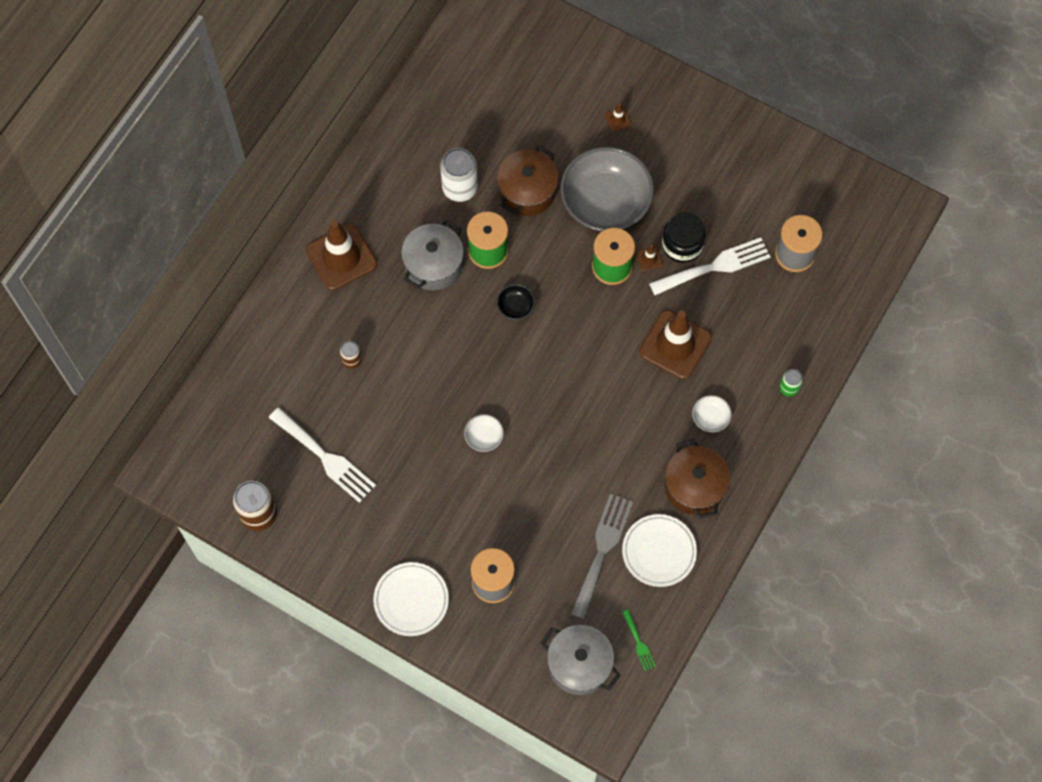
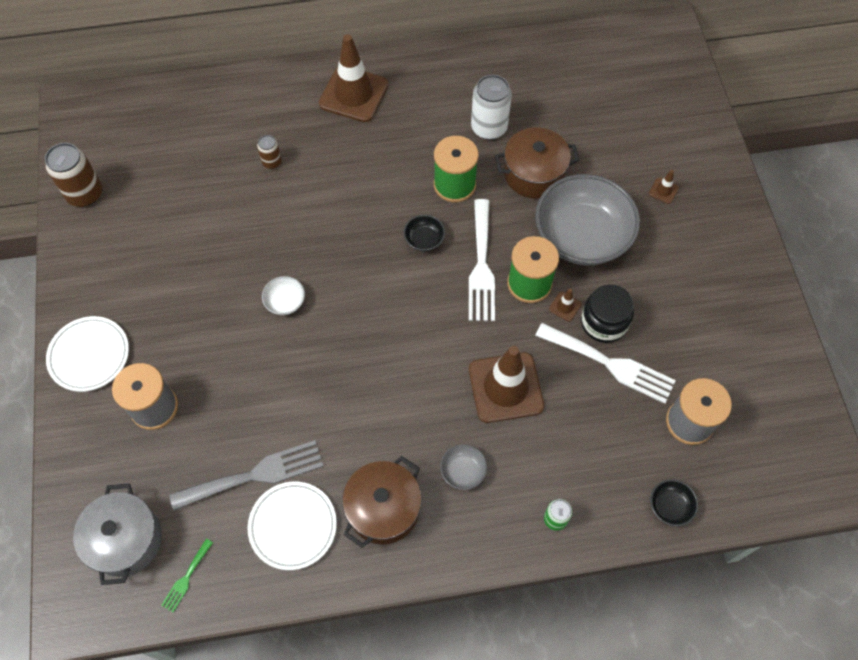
camera: 50 degrees right, 5 degrees down
(325, 458) = (171, 204): white fork -> white fork (481, 266)
(433, 265) = (406, 157): grey pot -> none
(710, 418) = (463, 471): white bowl -> grey bowl
(837, 314) = (670, 506): none -> black bowl

